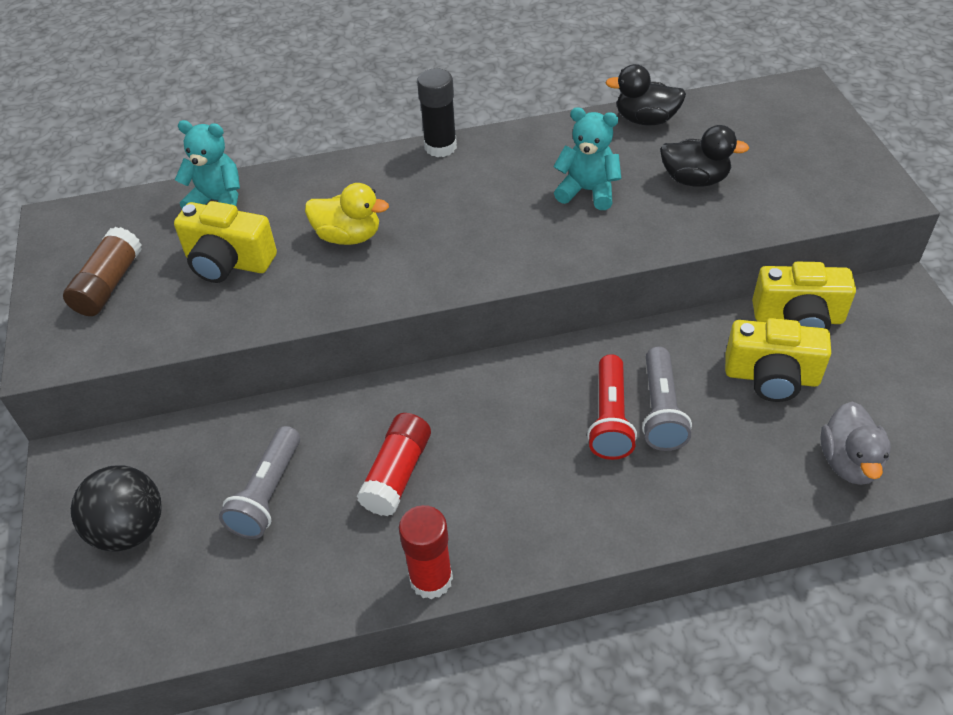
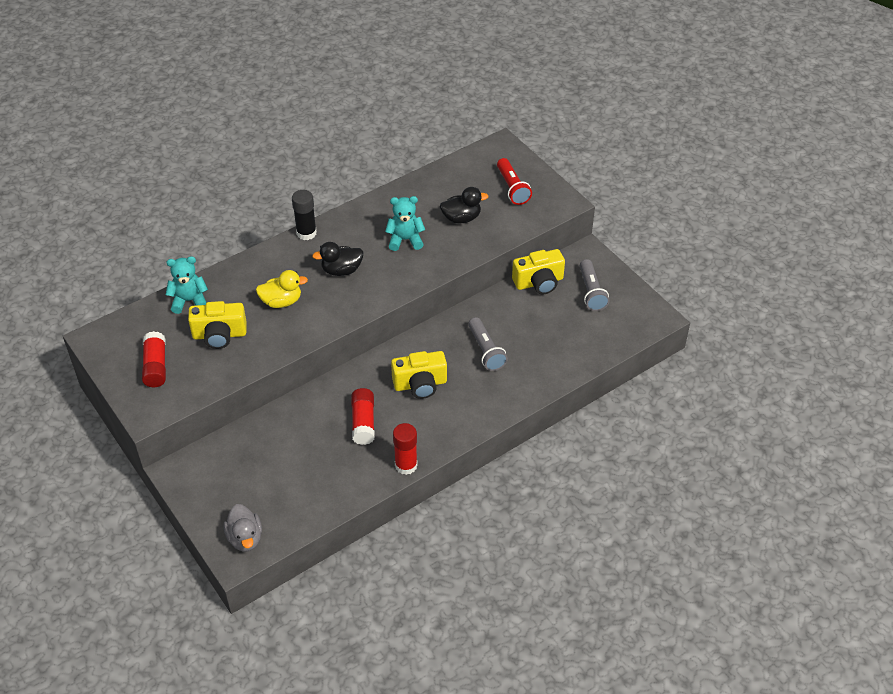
camera: 25 degrees left, 0 degrees up
(109, 284) = (156, 366): brown glue stick -> red glue stick
(130, 529) = (234, 492): black ball -> none
(267, 493) = (299, 453): grey flashlight -> grey flashlight (591, 292)
(610, 418) = (461, 362): red flashlight -> red flashlight (512, 188)
(645, 120) = (419, 186): black duck -> black duck (341, 270)
(771, 377) = (535, 317): yellow camera -> yellow camera (420, 384)
(849, 462) = (586, 350): grey duck -> grey duck (245, 538)

